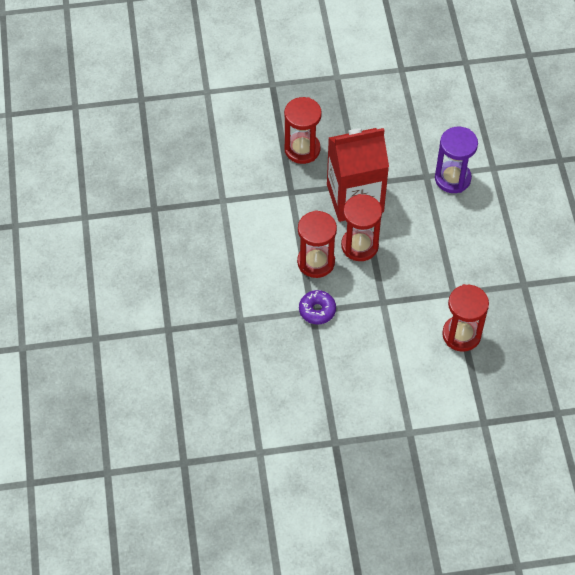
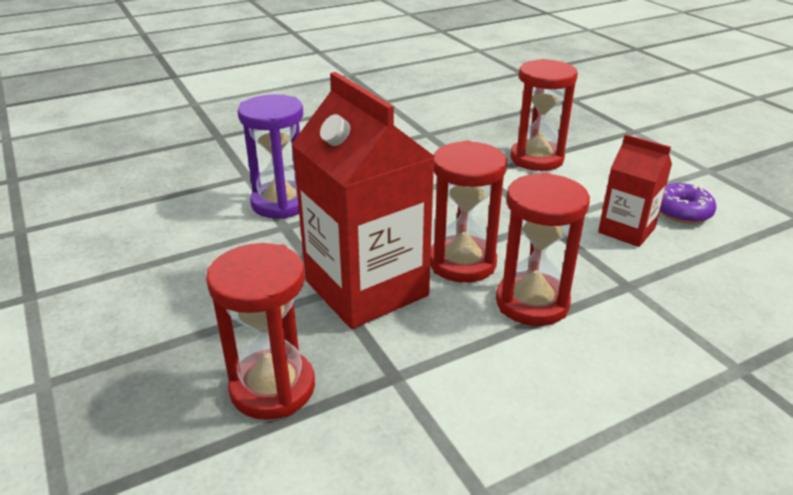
camera: 110 degrees left, 25 degrees down
(317, 310) = (622, 279): purple donut -> purple donut (681, 212)
(359, 338) = (626, 230): none -> red carton

